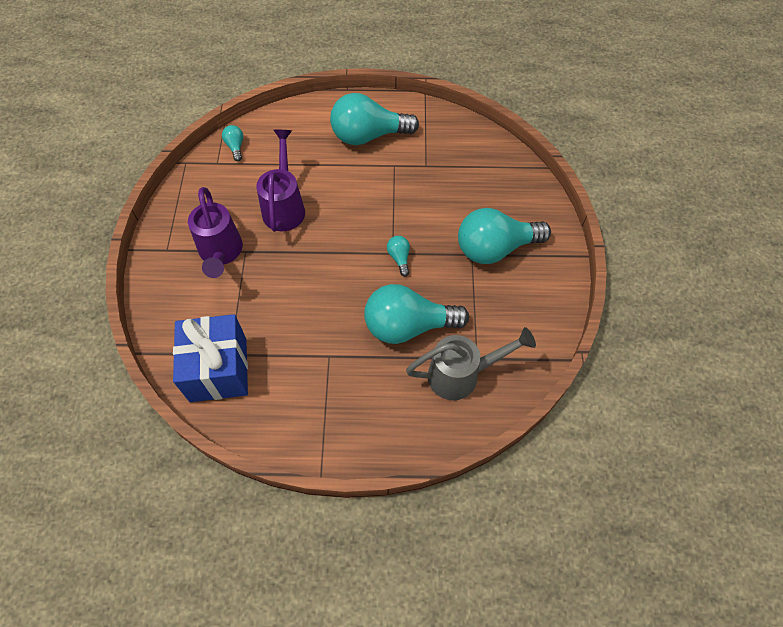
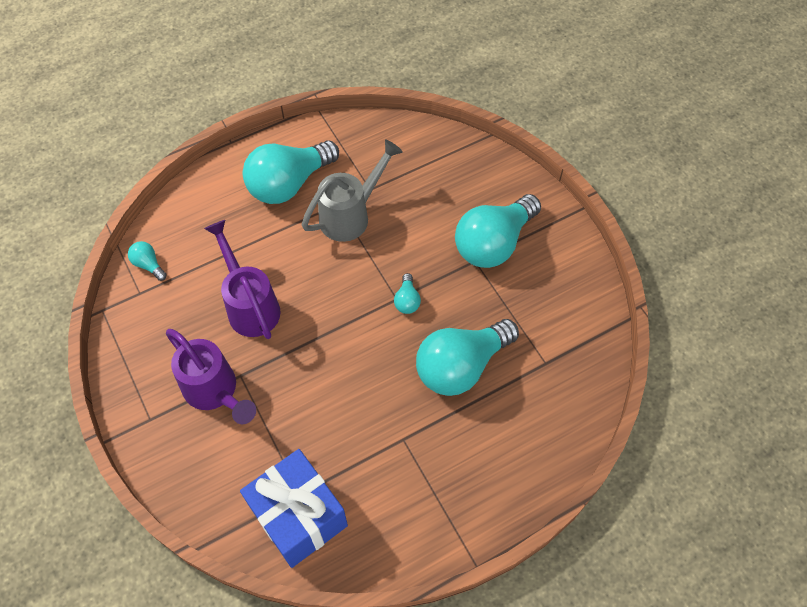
camera: 30 degrees left, 0 degrees up
(399, 258) = (407, 300): turquoise light bulb -> turquoise light bulb turned 135 degrees counterclockwise
(462, 375) = (543, 387): grey watering can -> grey watering can (351, 215)

